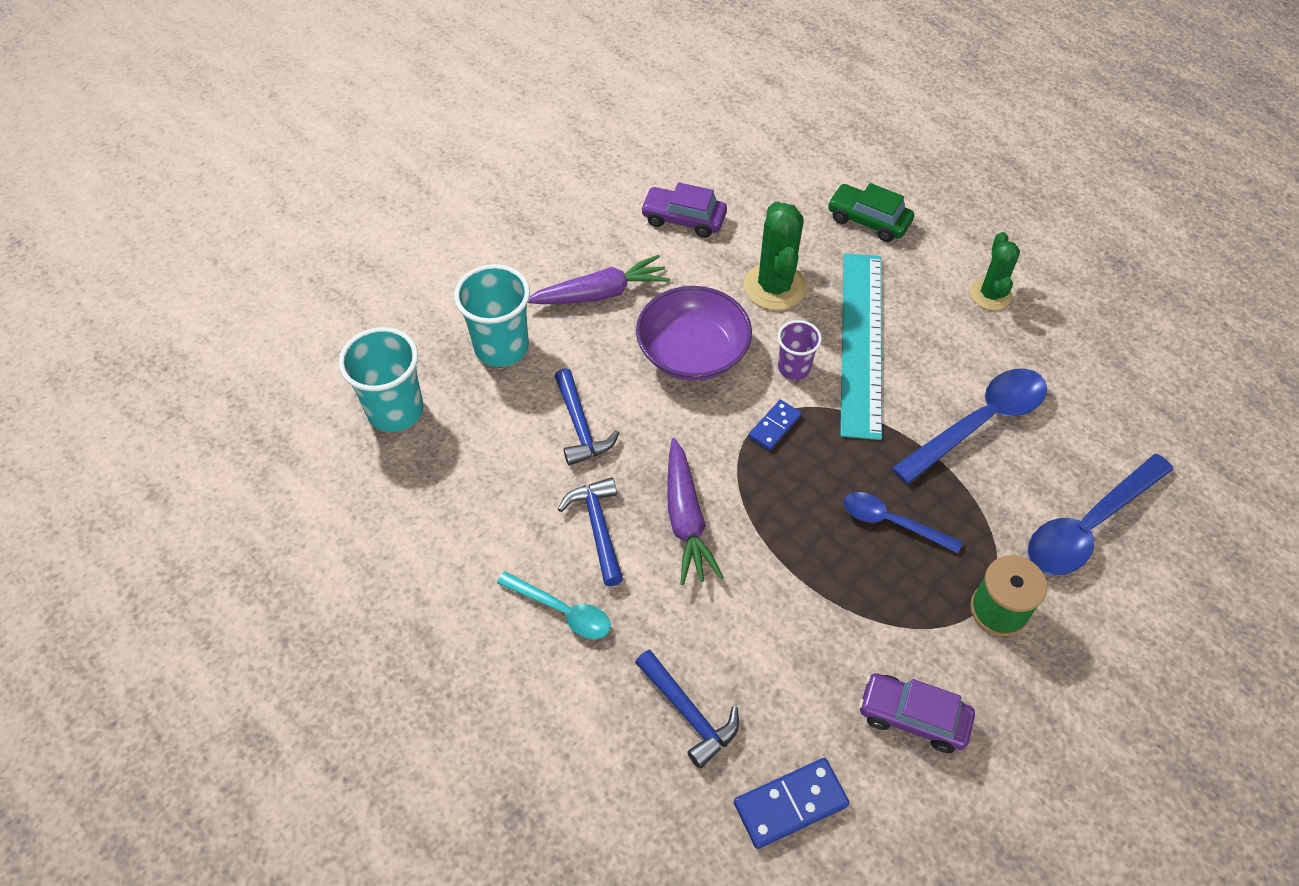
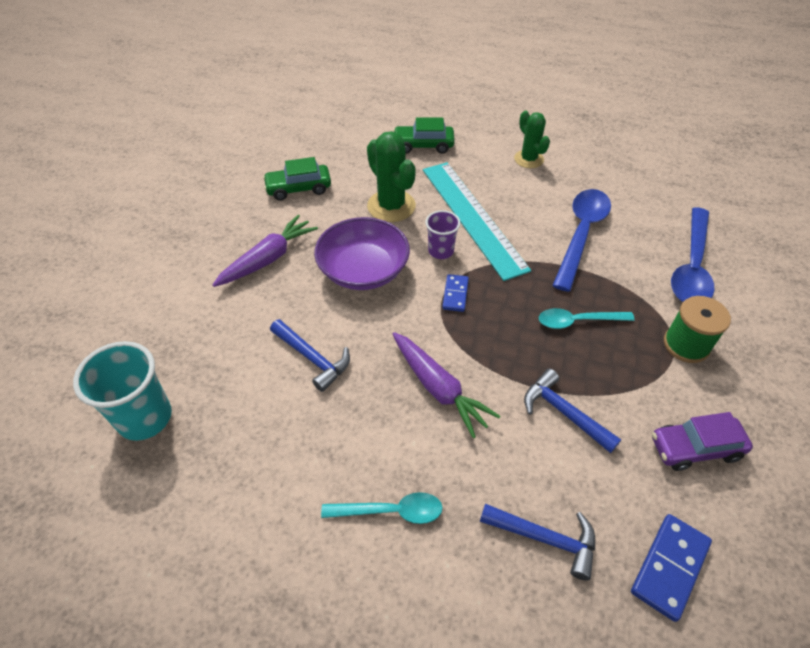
camera: 30 degrees left, 5 degrees down
(501, 347) = (211, 328): turquoise cup -> none
(598, 528) = (376, 428): blue hammer -> blue hammer (564, 412)
(683, 219) = (298, 188): purple car -> green car
(891, 522) = (577, 321): blue spoon -> turquoise spoon

